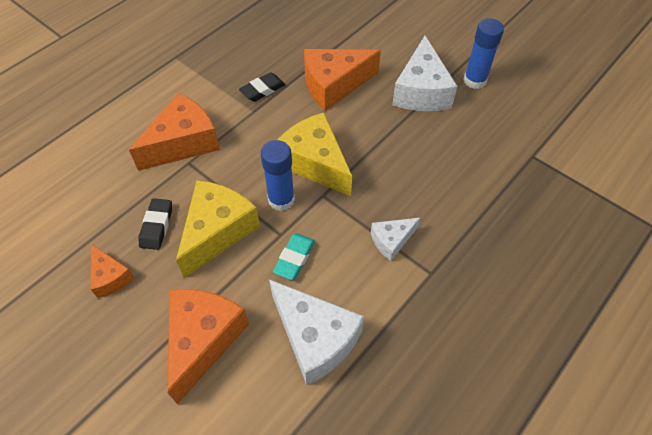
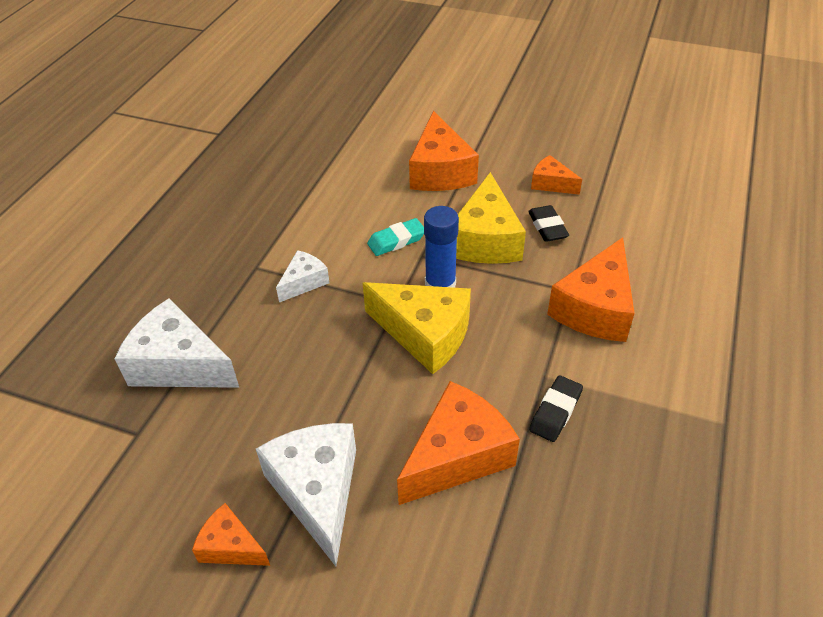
camera: 160 degrees right, 10 degrees down
(294, 258) = (396, 241): turquoise eraser -> turquoise eraser turned 60 degrees clockwise
(315, 338) = (348, 196): white cheese -> white cheese (179, 364)
(474, 80) = (231, 546): blue glue stick -> orange cheese

